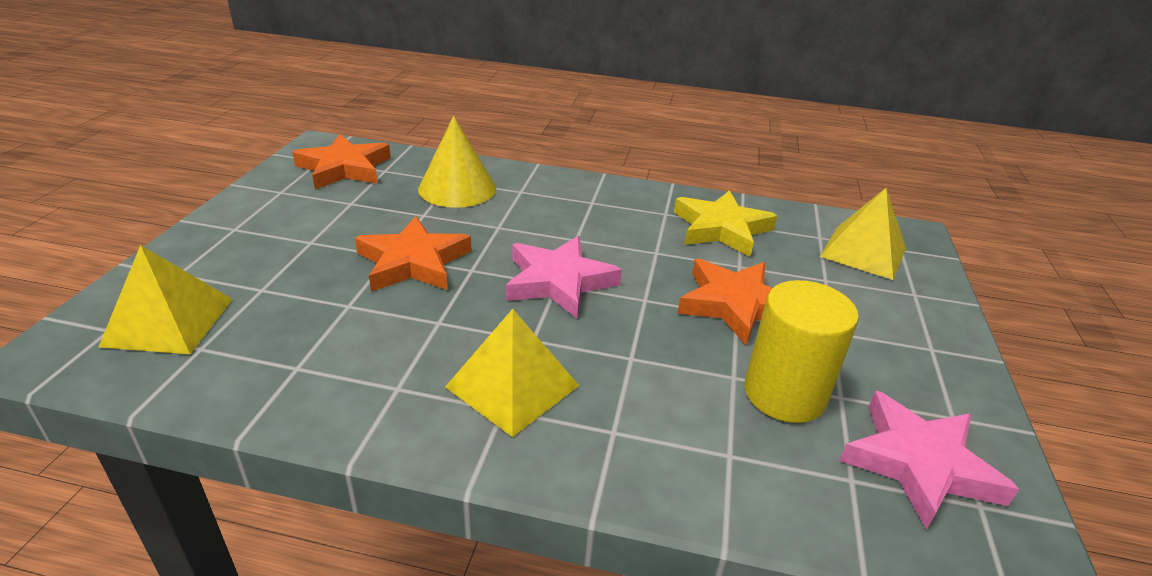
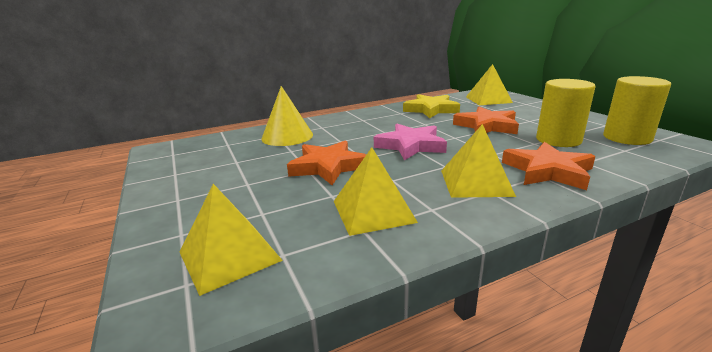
camera: 35 degrees left, 10 degrees down
(343, 351) = (373, 211): none -> yellow pyramid
(344, 168) = (199, 151): orange star -> orange star (548, 171)
(919, 463) = (627, 138): pink star -> yellow cylinder

